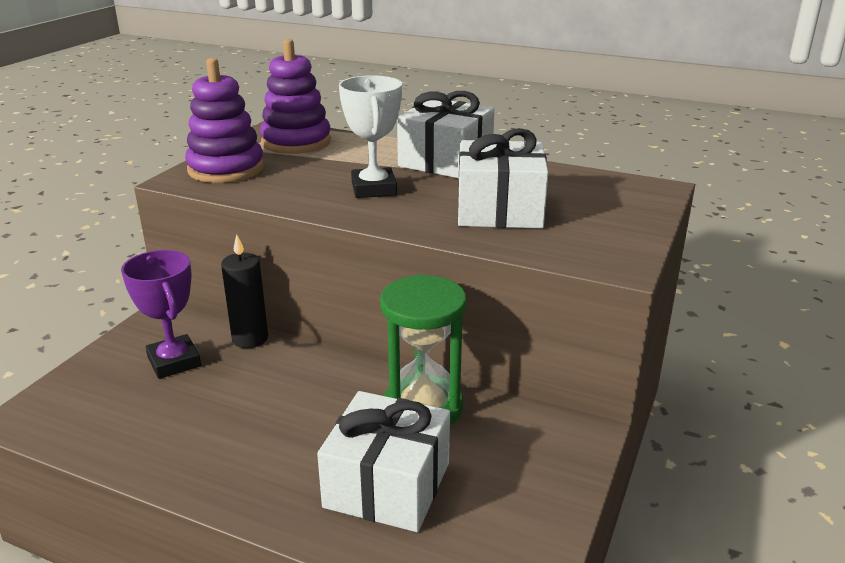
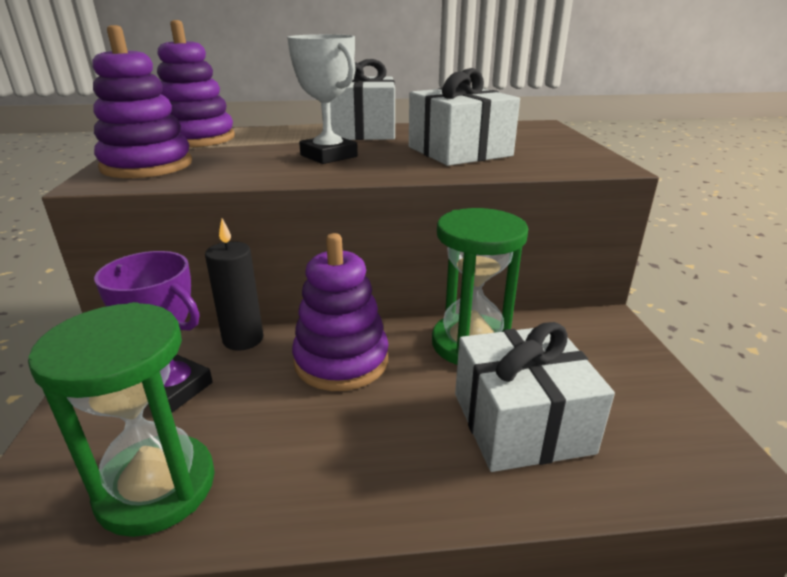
camera: 30 degrees left, 0 degrees up
(113, 424) = (156, 487): none -> green hourglass
(303, 383) = (341, 361): none -> purple stacking toy

